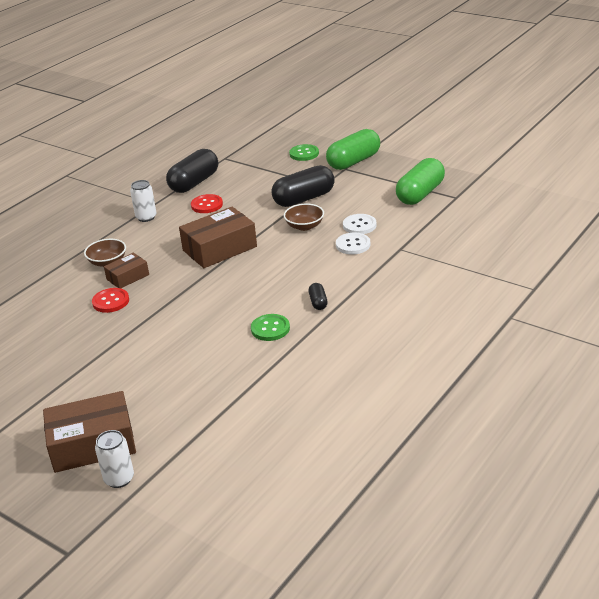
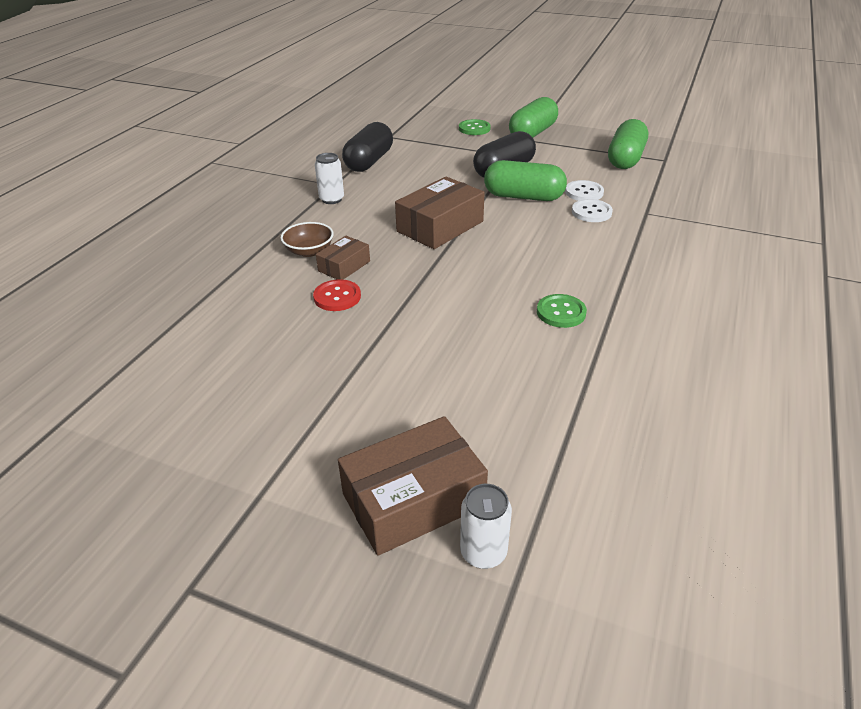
camera: 15 degrees left, 5 degrees up
(207, 205) = (397, 182): red button -> none
(304, 226) = (523, 197): brown bowl -> green capsule
(318, 302) = (597, 277): black capsule -> none

